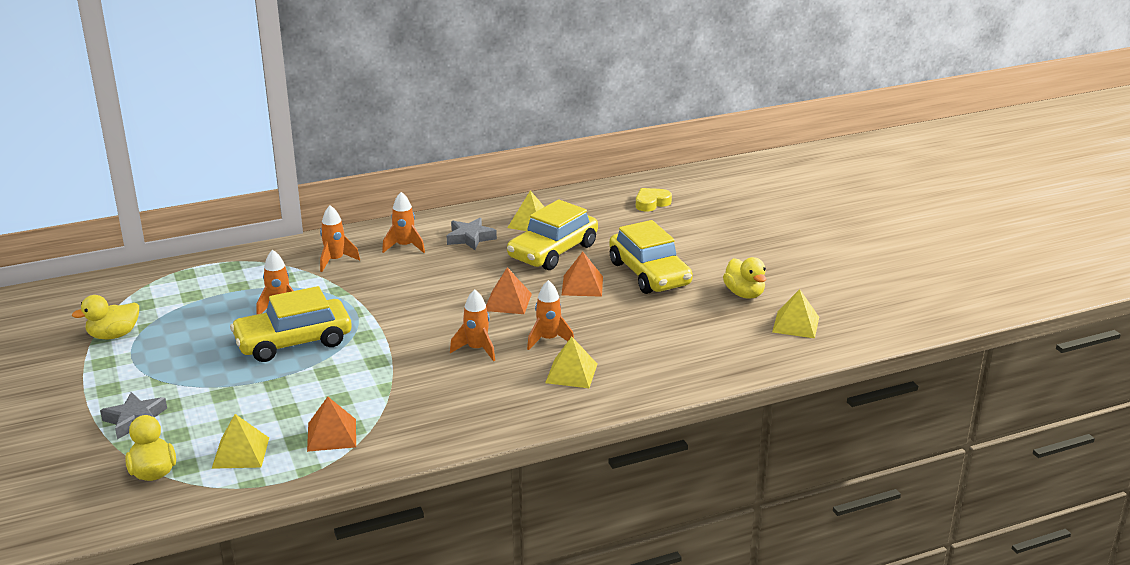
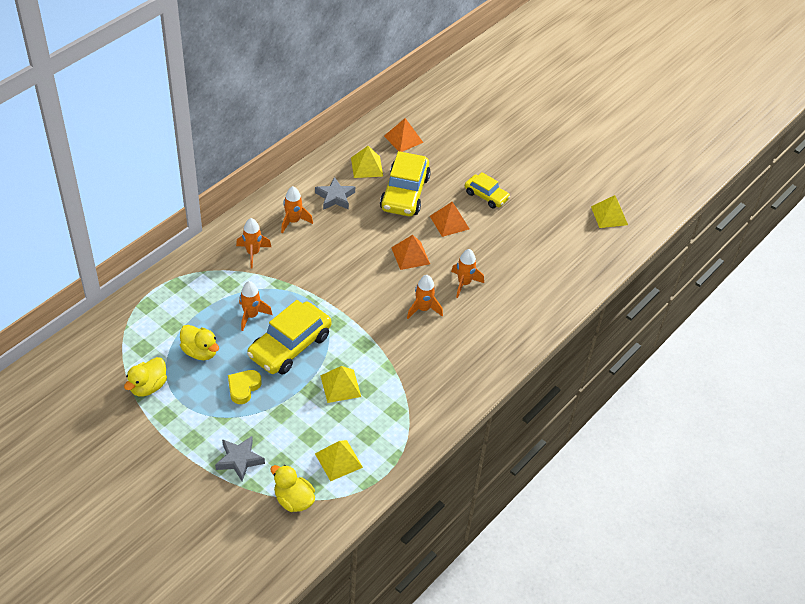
camera: 30 degrees left, 20 degrees up
(332, 435) = (386, 421): orange pyramid -> orange pyramid (403, 139)
(571, 373) = (500, 309): yellow pyramid -> yellow pyramid (340, 386)
(649, 274) = (486, 196): yellow car -> yellow car, size x0.58
(651, 203) = (438, 119): yellow heart -> yellow heart (243, 388)
(744, 294) = (560, 196): yellow duck -> yellow duck (200, 352)

